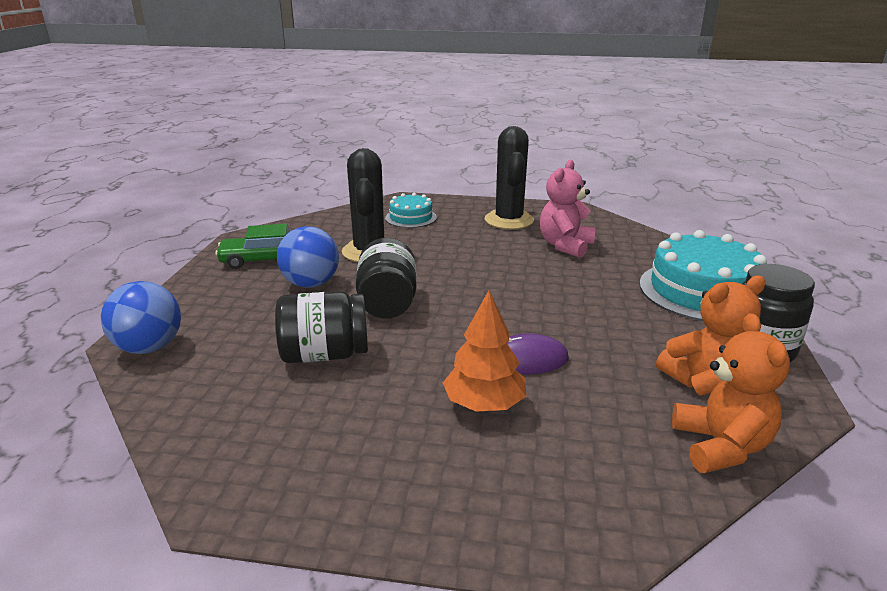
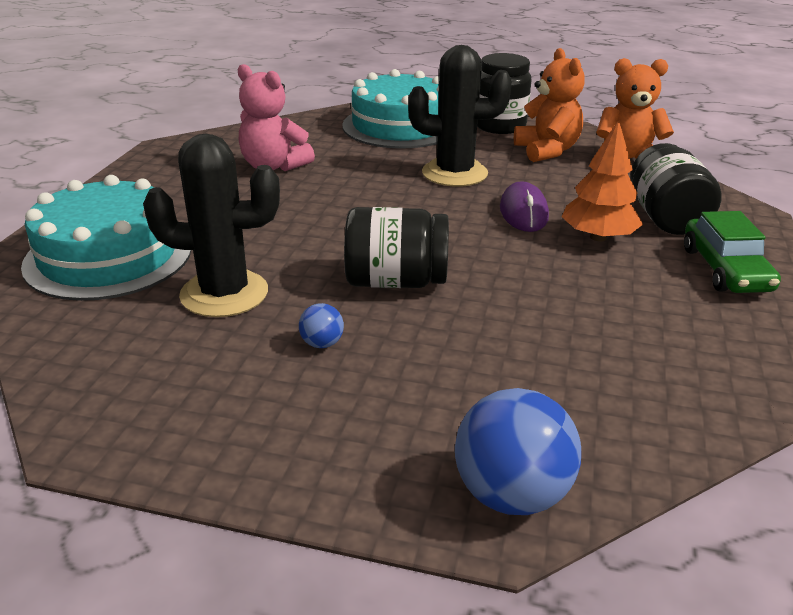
camera: 85 degrees left, 5 degrees up
(263, 259) = (206, 400): green car -> green car (725, 269)
(311, 284) = (322, 344): blue ball -> blue ball, size x0.47
(325, 354) = (520, 325): black jar -> black jar (666, 218)
(411, 217) = (108, 256): turquoise cake -> turquoise cake, size x1.89
(509, 220) = (173, 188): black cactus -> black cactus (454, 173)

